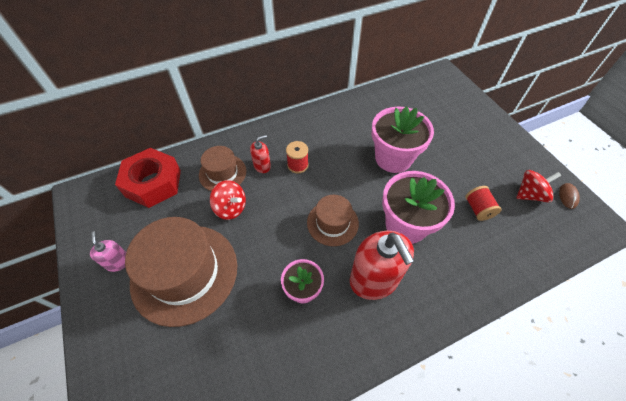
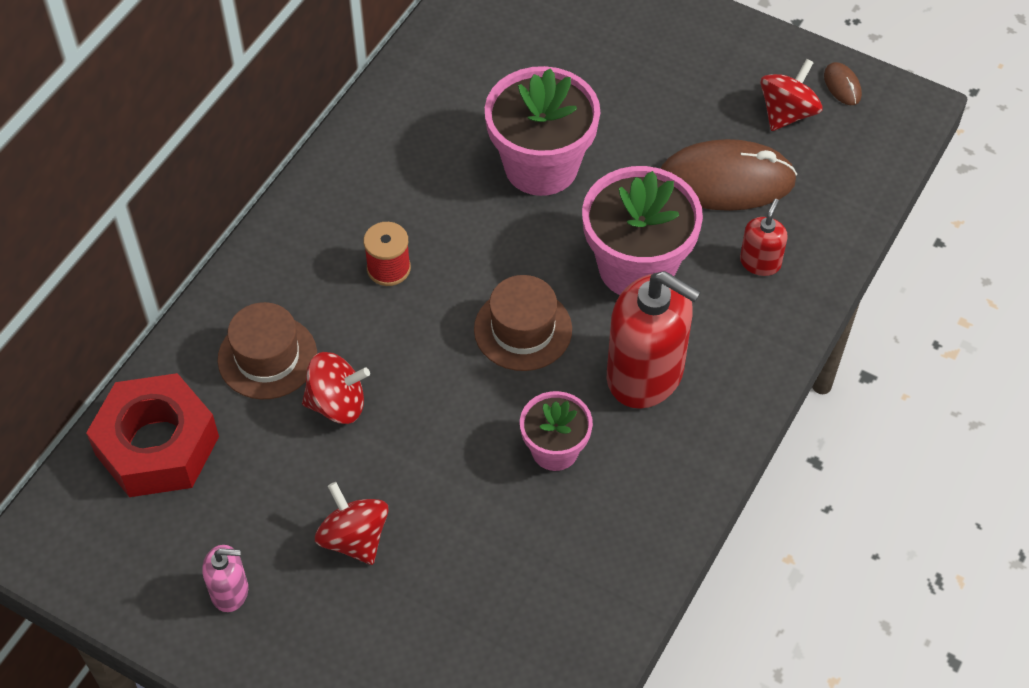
camera: 35 degrees left, 0 degrees up
(118, 262) = (230, 591): pink soap dispenser -> pink soap dispenser turned 150 degrees clockwise
(184, 273) = (354, 538): brown hat -> red spinning top
(262, 166) = (327, 305): red soap dispenser -> red soap dispenser (760, 262)
(478, 209) = (726, 180): red spool -> brown mouse

